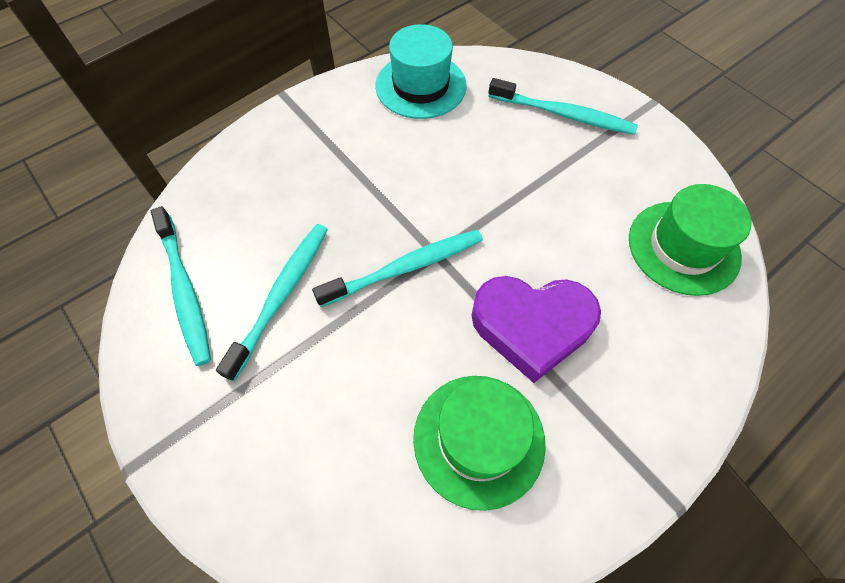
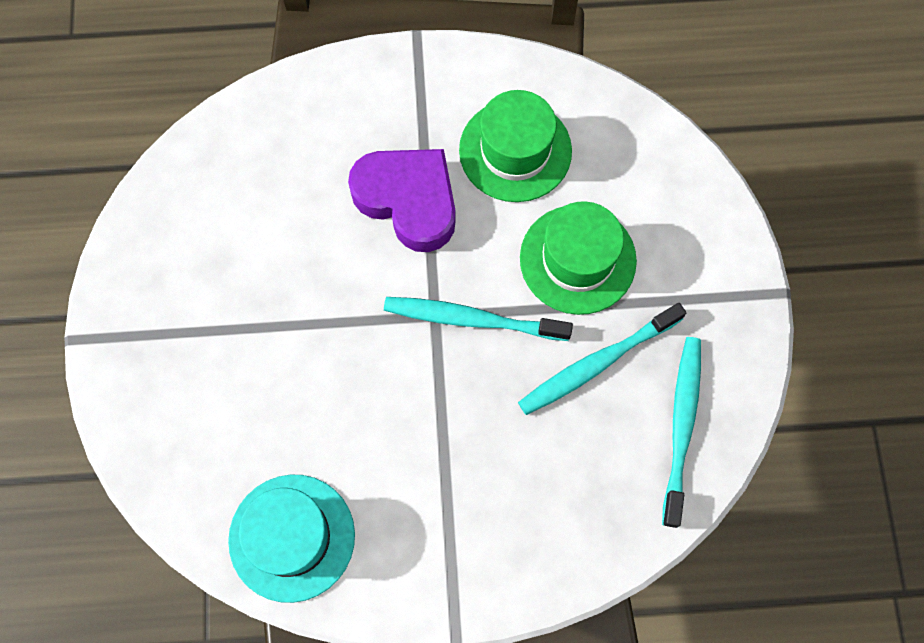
camera: 145 degrees left, 10 degrees up
(563, 114) = (179, 388): turquoise toothbrush -> none
(683, 247) = (221, 180): green hat -> green hat (577, 259)

